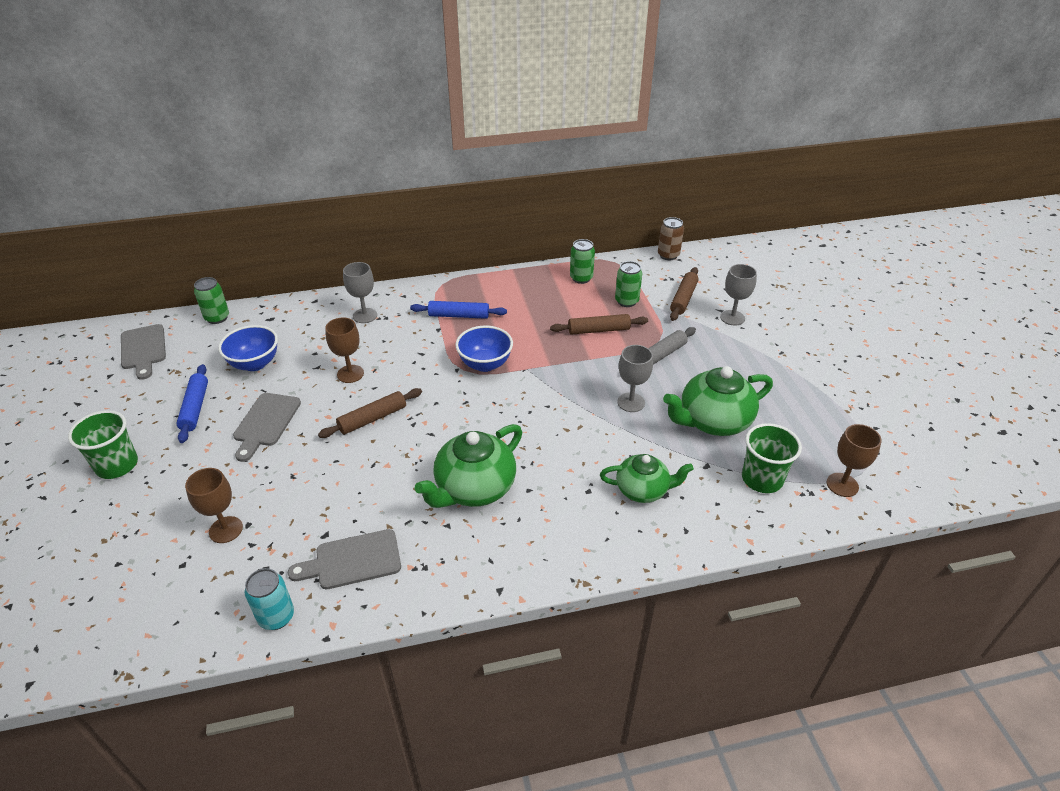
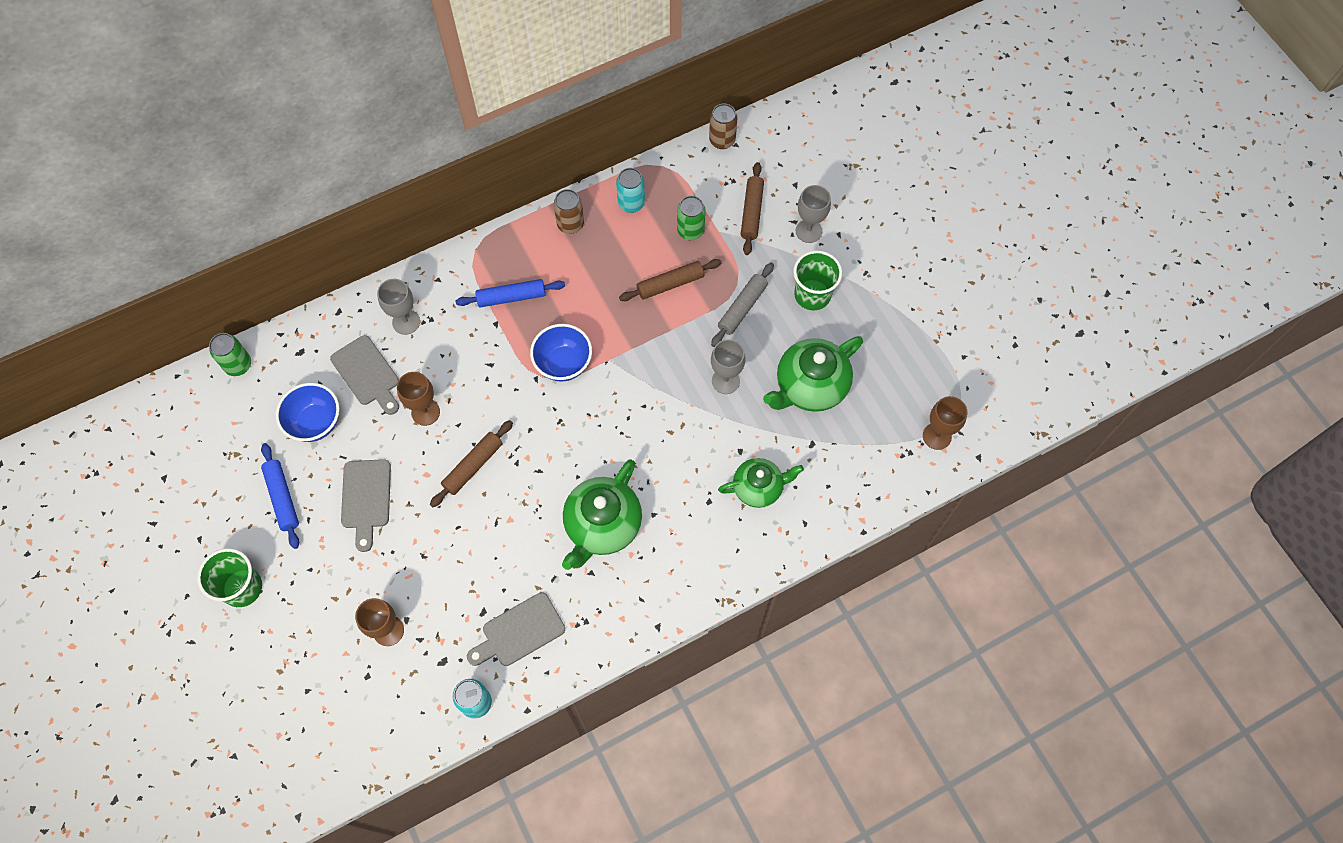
camera: 15 degrees left, 25 degrees up
(143, 349) = (180, 432): grey cutting board -> grey cutting board (367, 373)
(526, 282) = (570, 224): none -> brown can
(581, 278) = (631, 203): green can -> turquoise can
(762, 479) = (864, 447): green cup -> green cup (812, 295)

